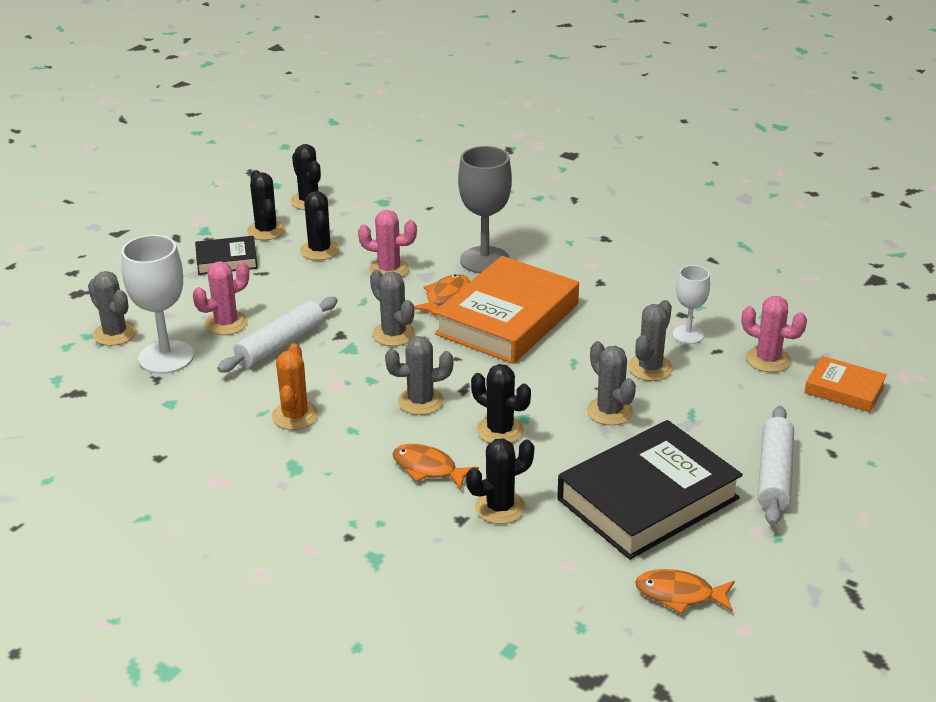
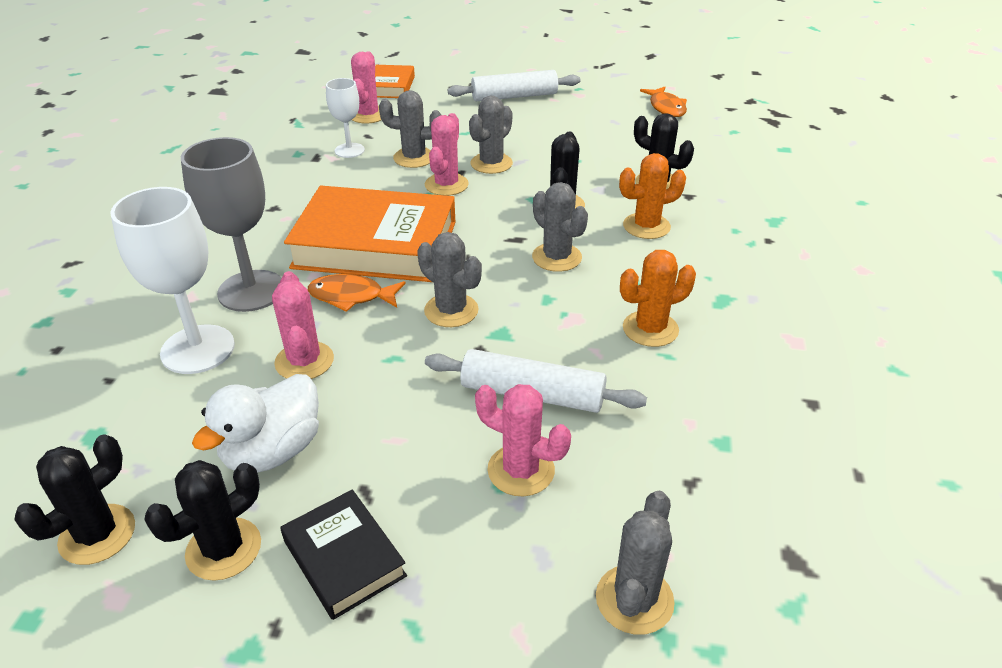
camera: 115 degrees left, 5 degrees up
(166, 357) = (641, 497): white goblet -> white goblet (198, 349)
(319, 250) = (273, 451): black cactus -> white duck
(393, 334) = (451, 310): grey cactus -> grey cactus turned 75 degrees counterclockwise
(428, 468) = (646, 226): orange fish -> orange cactus
(583, 374) = (446, 185): none -> pink cactus
(647, 498) = (584, 131): black book -> none

